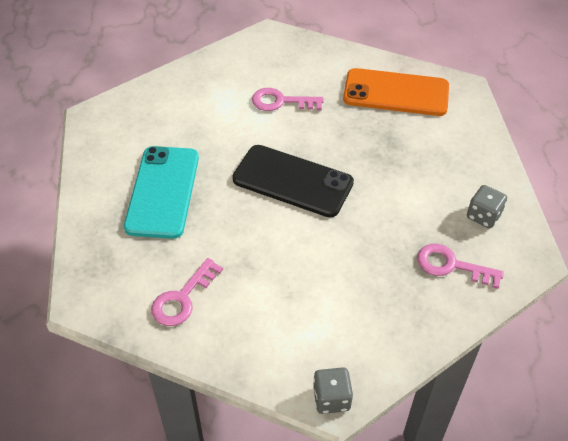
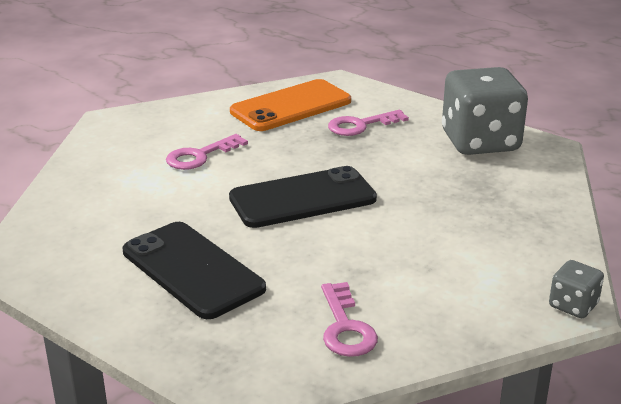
camera: 45 degrees left, 20 degrees down
(162, 191) = (192, 270): turquoise phone -> black phone
(451, 266) = (510, 180): pink key -> pink key (361, 125)
(483, 216) = (480, 142): grey dice -> grey dice, size x2.19

